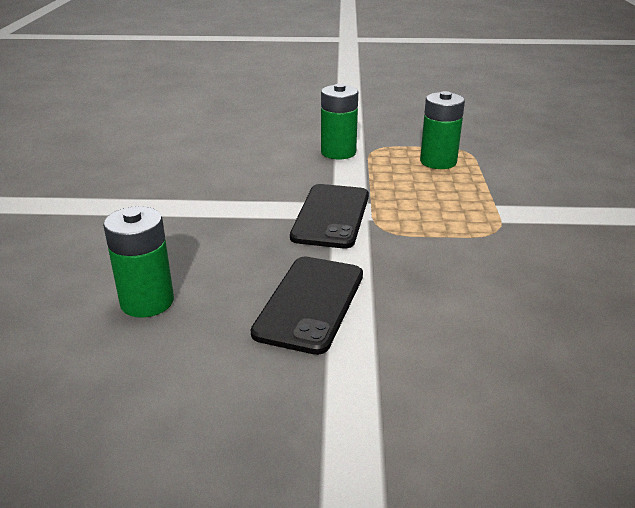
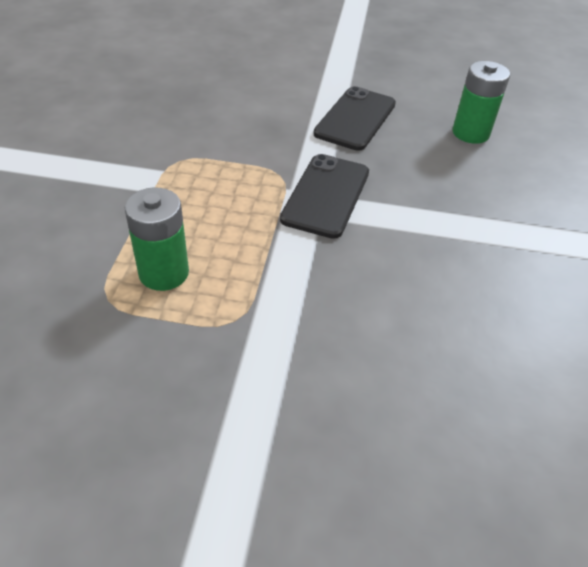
camera: 175 degrees left, 15 degrees up
(338, 152) = (293, 315): green battery -> none

